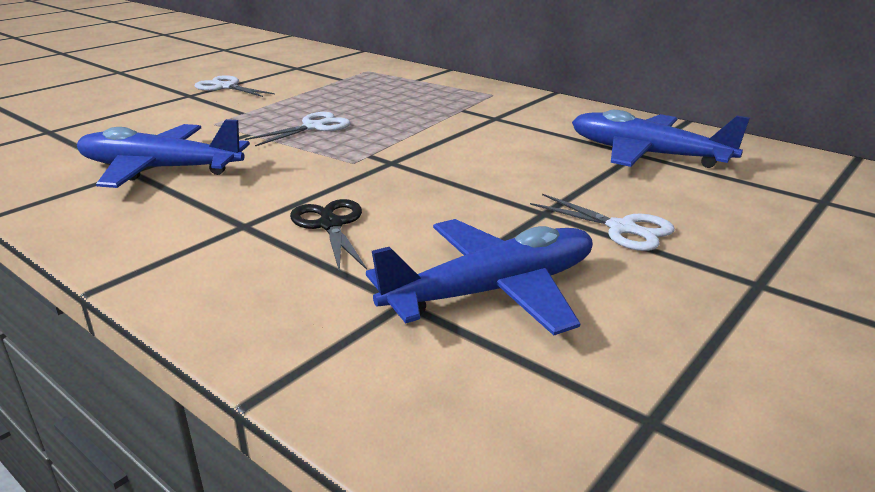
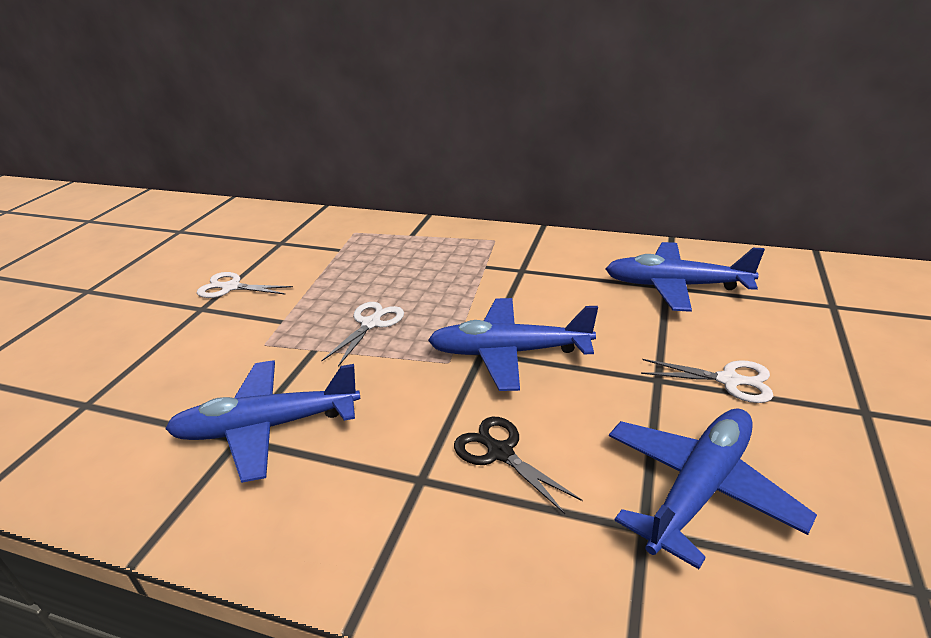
camera: 20 degrees left, 5 degrees up
(416, 167) = (509, 352): none -> blue plane

